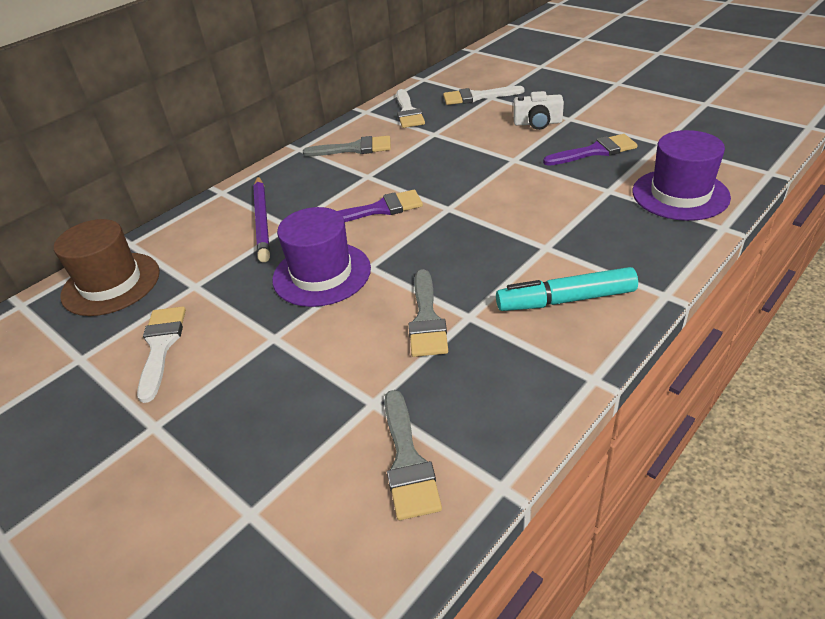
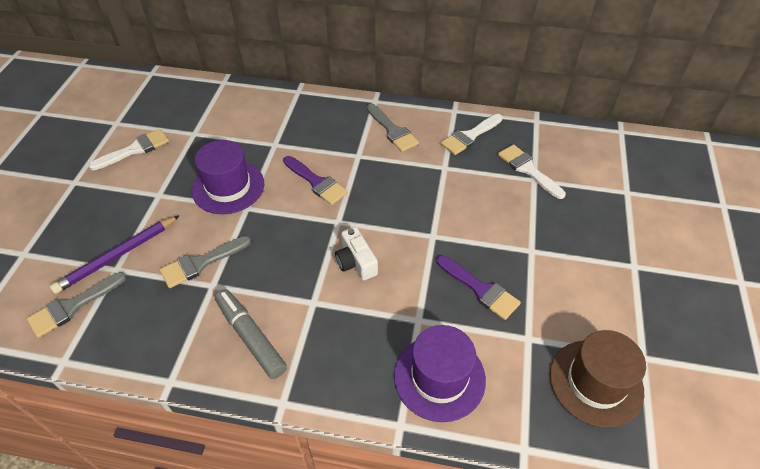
camera: 55 degrees right, 10 degrees up
(111, 284) = (182, 97): brown hat -> brown hat (595, 382)
(262, 221) = (274, 128): purple pencil -> purple pencil (117, 256)
(537, 123) = (507, 230): white camera -> white camera (356, 262)
(565, 300) = (251, 337): turquoise marker -> grey marker

